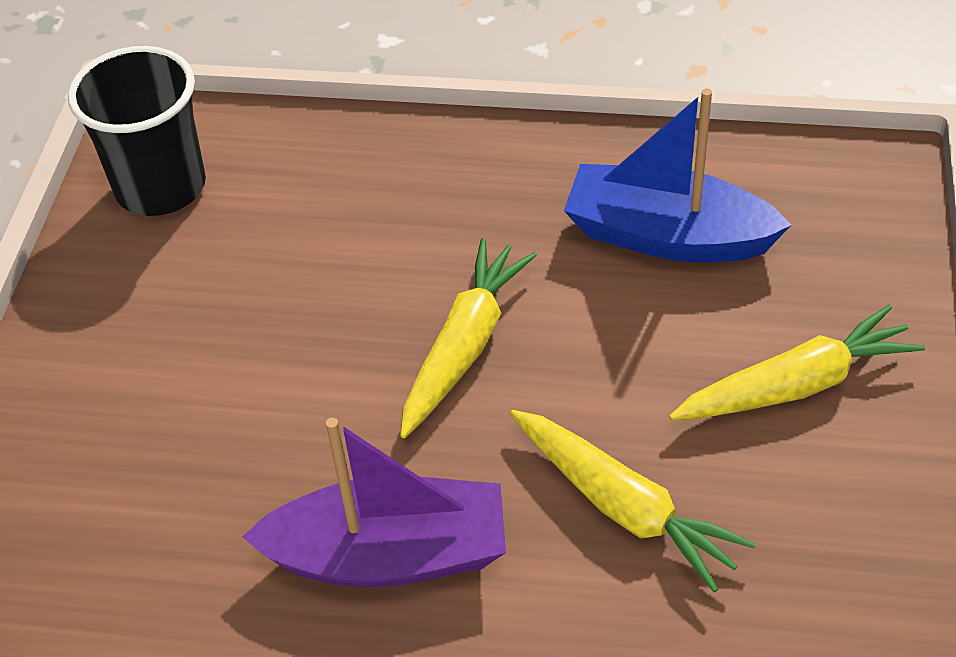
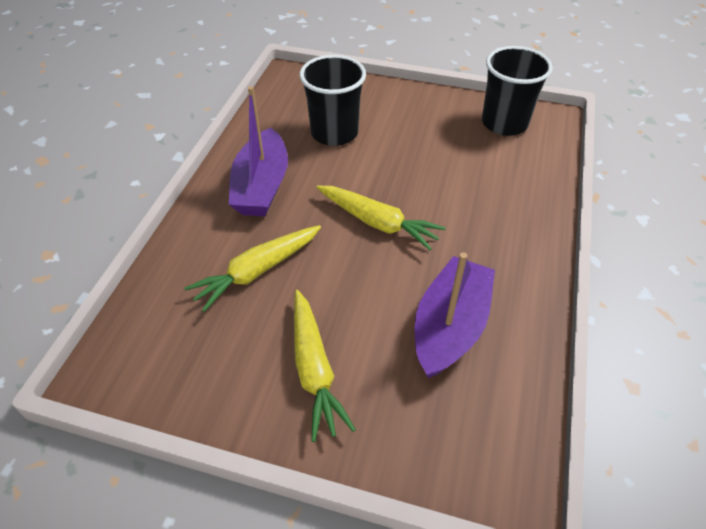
camera: 95 degrees right, 0 degrees up
(199, 455) = (334, 133): none -> black cup
(667, 236) = (450, 326): blue boat -> purple boat

